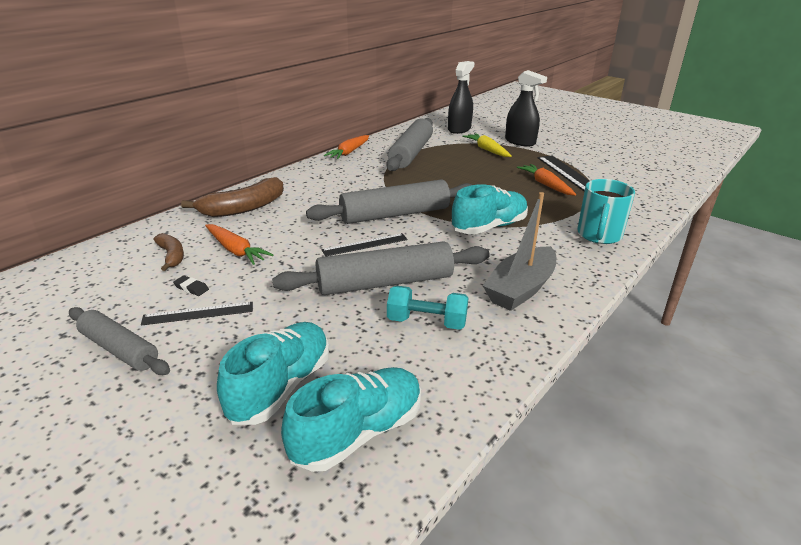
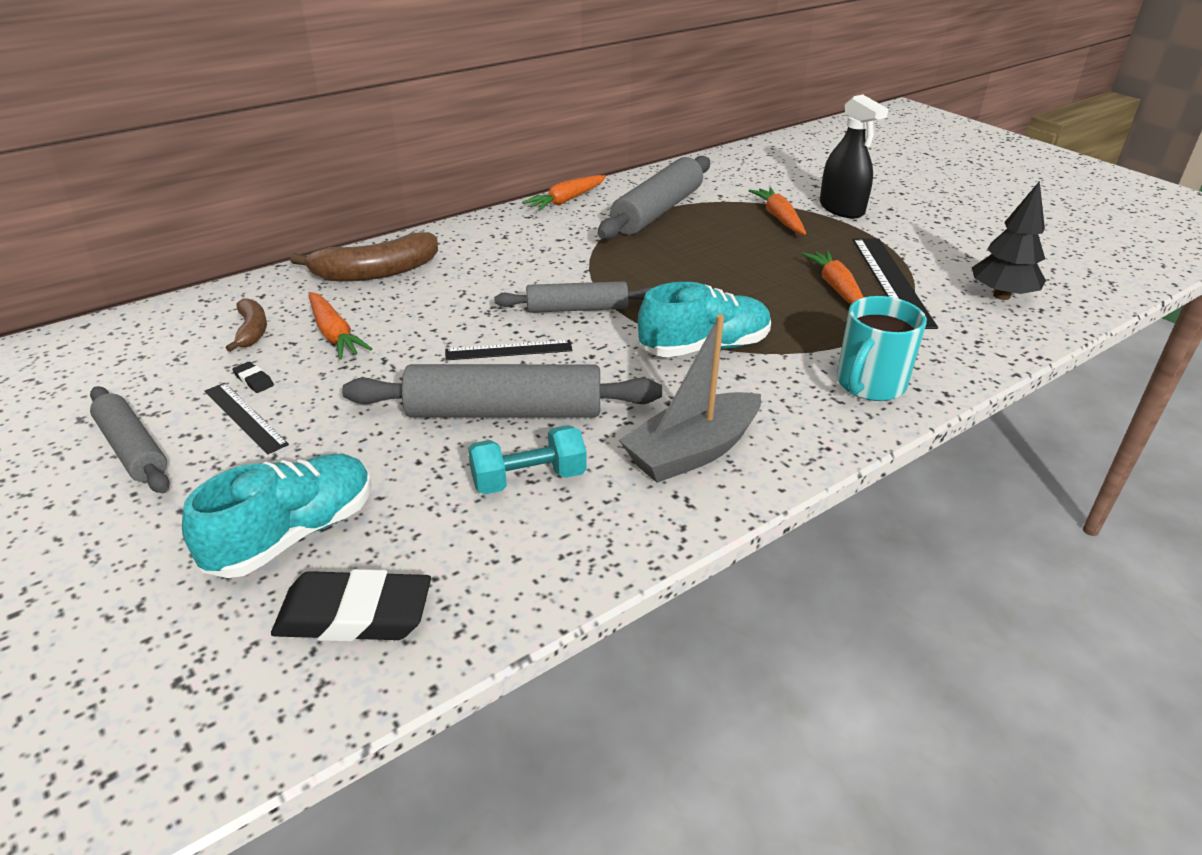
camera: 15 degrees right, 5 degrees up
(198, 313) = (245, 417): black ruler -> black ruler turned 45 degrees clockwise
(358, 433) = (354, 614): turquoise shoe -> black eraser
(395, 214) = (577, 309): grey rolling pin -> grey rolling pin, size x0.62
(427, 322) = (528, 479): turquoise dumbbell -> turquoise dumbbell turned 45 degrees counterclockwise
(459, 129) = (756, 177): black spray bottle -> none
(487, 150) = (779, 218): yellow carrot -> orange carrot
(638, 179) = (1001, 296): none -> black tree

